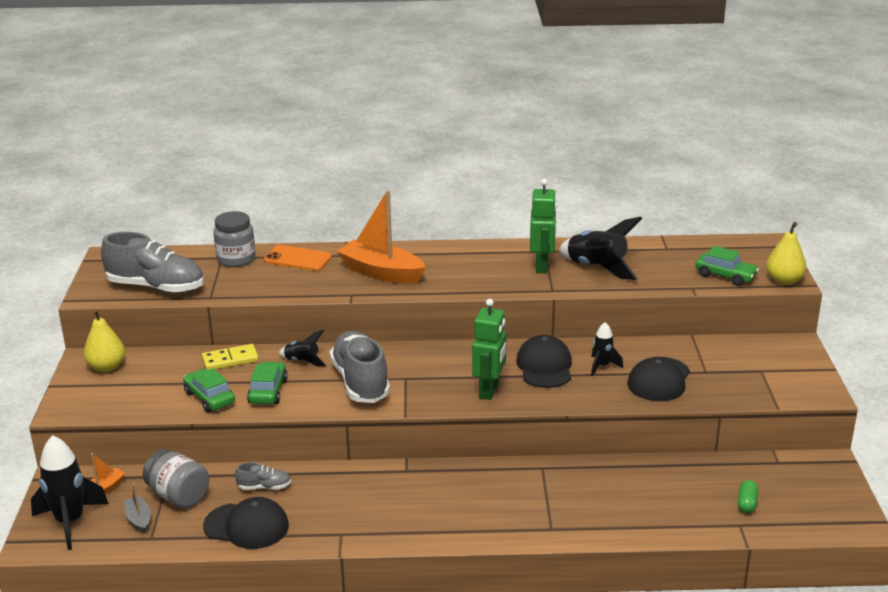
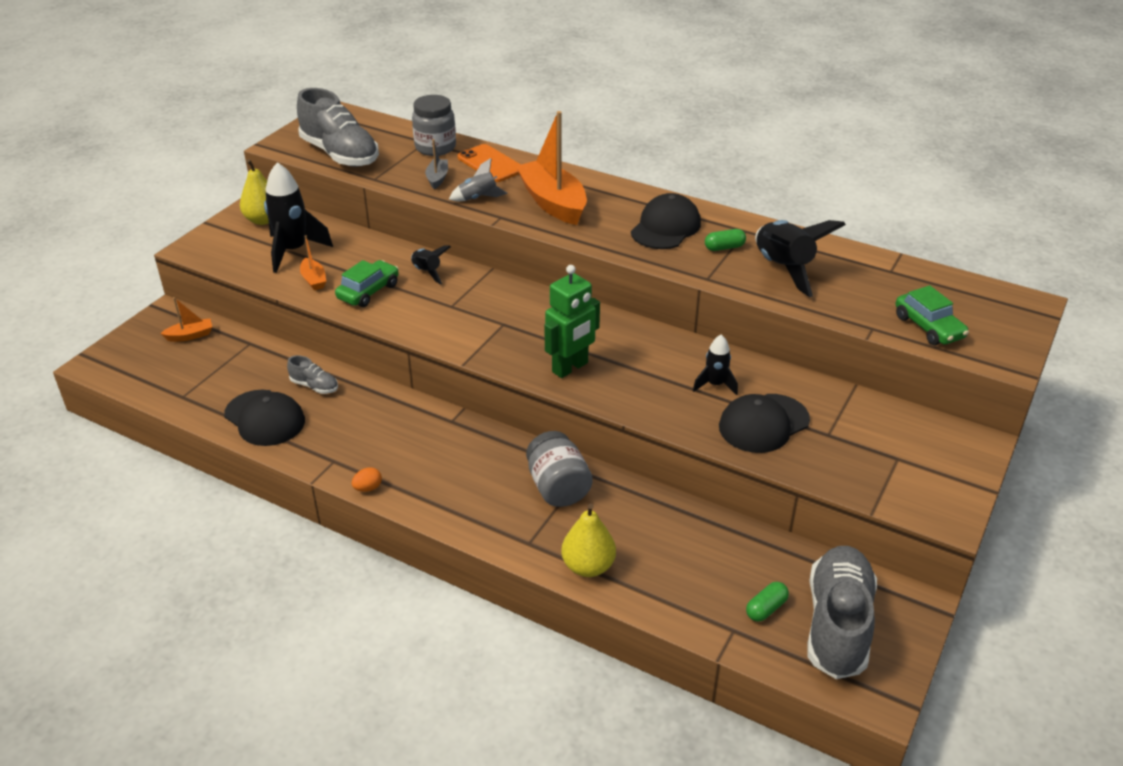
camera: 30 degrees right, 10 degrees up
(70, 522) = (138, 355): black rocket -> black rocket (293, 251)
(139, 519) = (189, 375): grey boat -> grey boat (437, 178)
(178, 496) = (239, 366): grey jar -> grey jar (558, 487)
(209, 398) = (314, 280): green car -> orange boat
(230, 360) = (368, 248): yellow domino -> none
(317, 286) = (478, 198): none -> grey rocket
(360, 382) = (458, 312): grey shoe -> grey shoe (837, 624)
(390, 541) = (368, 488): none -> orange egg
(542, 266) = (724, 247): green robot -> green capsule
(544, 366) = (653, 362): black cap -> black cap (665, 227)
(784, 281) = (998, 357): yellow pear -> yellow pear (588, 566)

